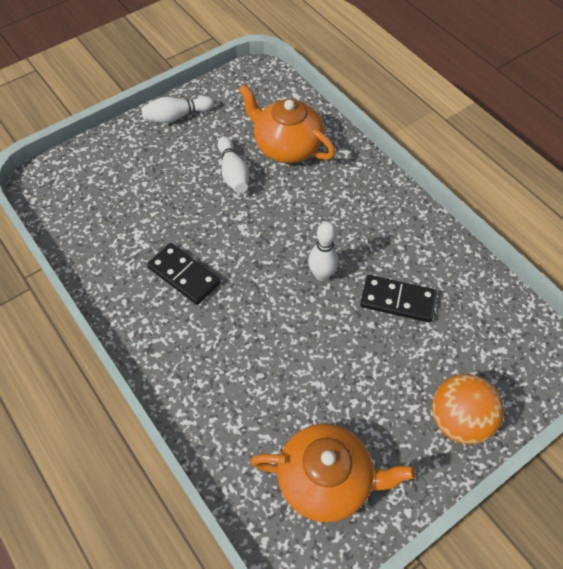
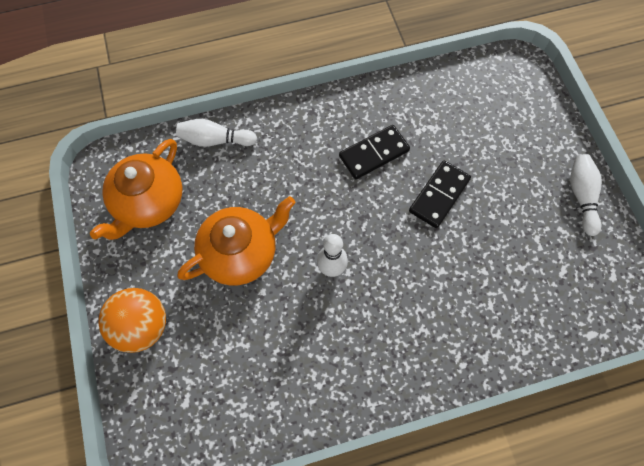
camera: 110 degrees right, 10 degrees up
(233, 173) = (484, 229): white bowling pin -> white bowling pin (215, 140)
(287, 146) = (509, 295): orange teapot -> orange teapot (241, 253)
(398, 300) = (277, 328): black domino -> black domino (439, 195)

